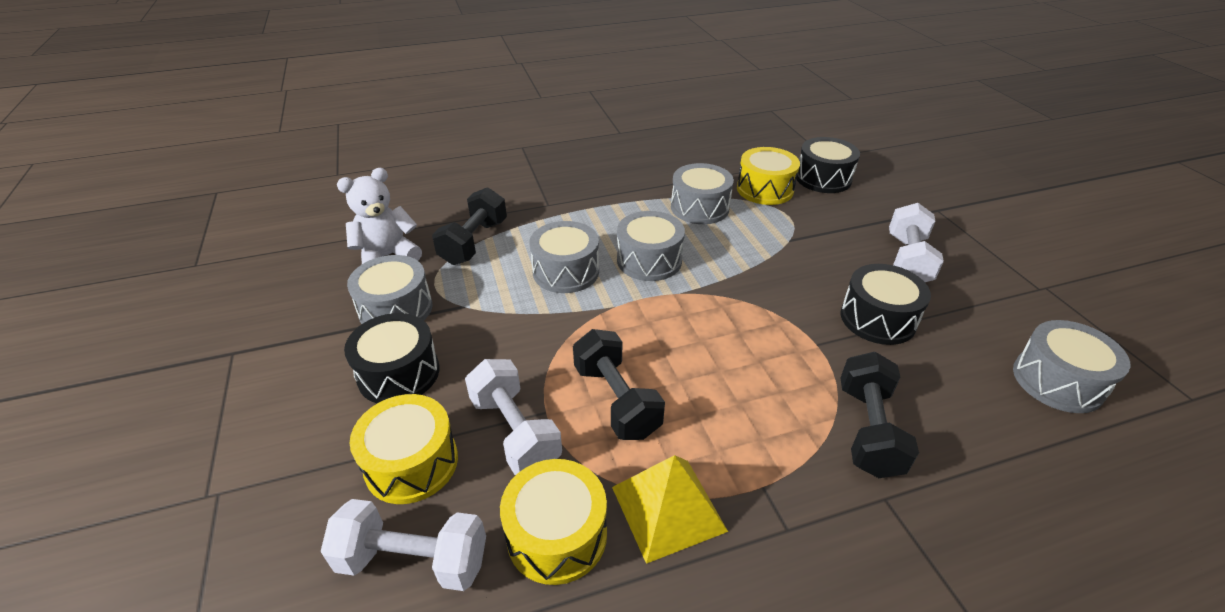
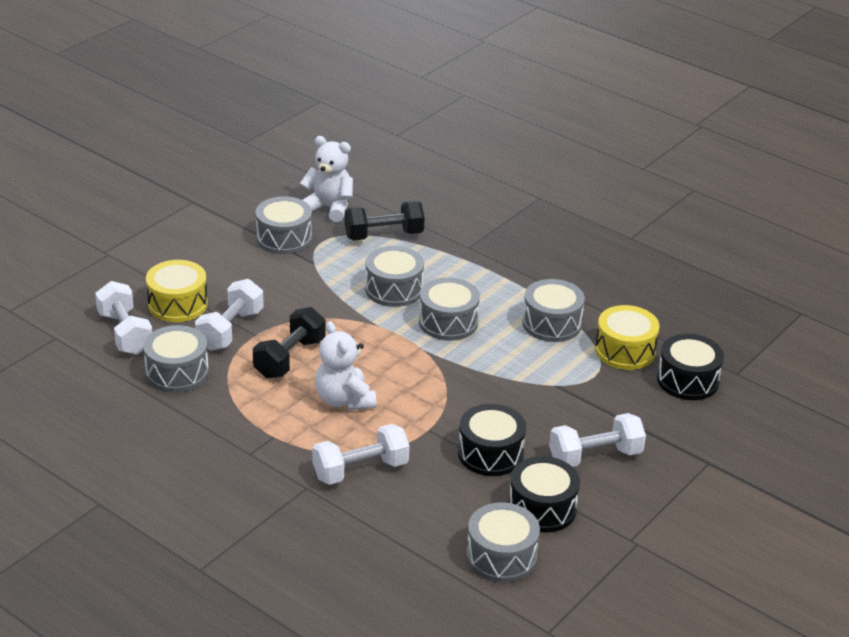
camera: 55 degrees right, 5 degrees down
(399, 373) = (233, 267): black drum -> black drum (542, 508)
(557, 535) = (177, 372): yellow drum -> grey drum
(668, 509) = (226, 405): yellow pyramid -> none
(728, 387) = (344, 400): none -> white teddy bear
(868, 430) = (360, 470): black dumbbell -> white dumbbell

